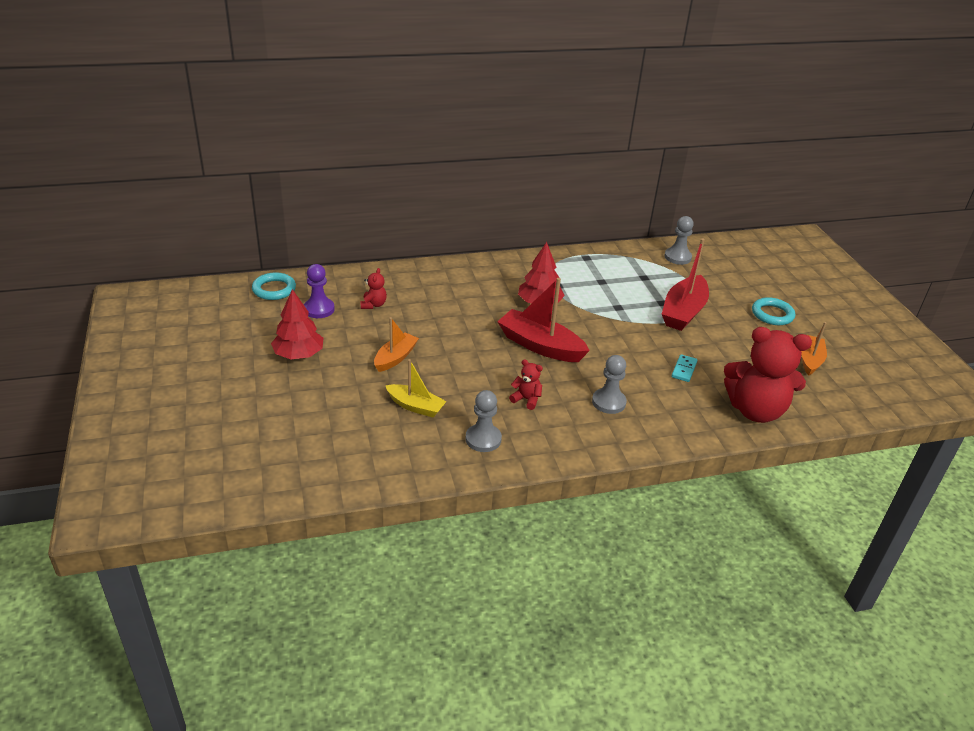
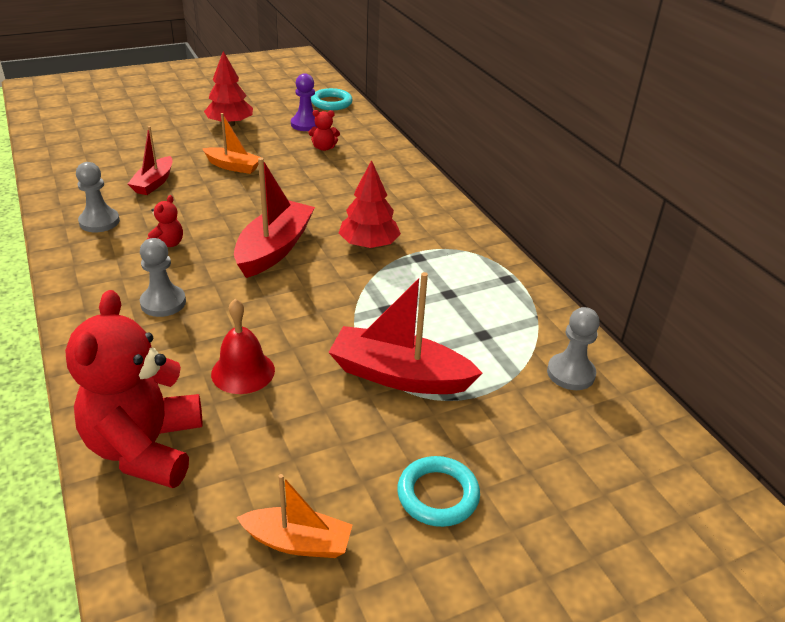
camera: 80 degrees right, 0 degrees up
(415, 406) = (154, 183): yellow boat -> red boat
(684, 369) = (243, 371): turquoise domino -> red bell

